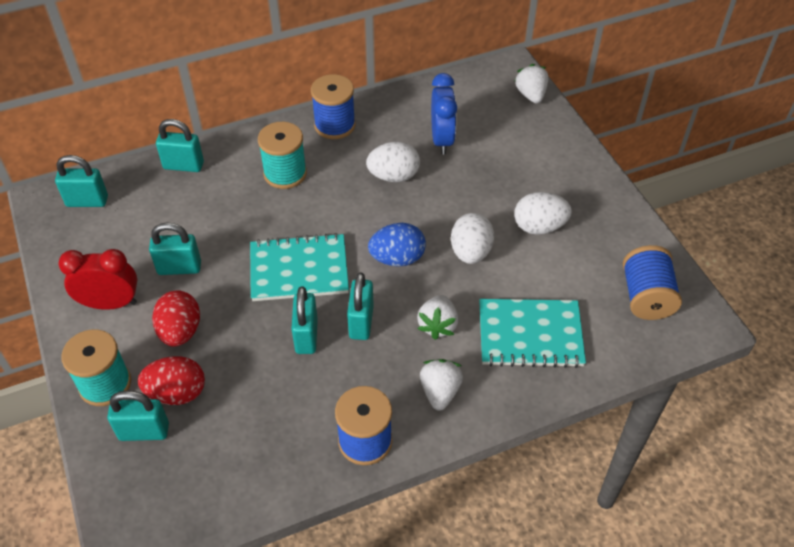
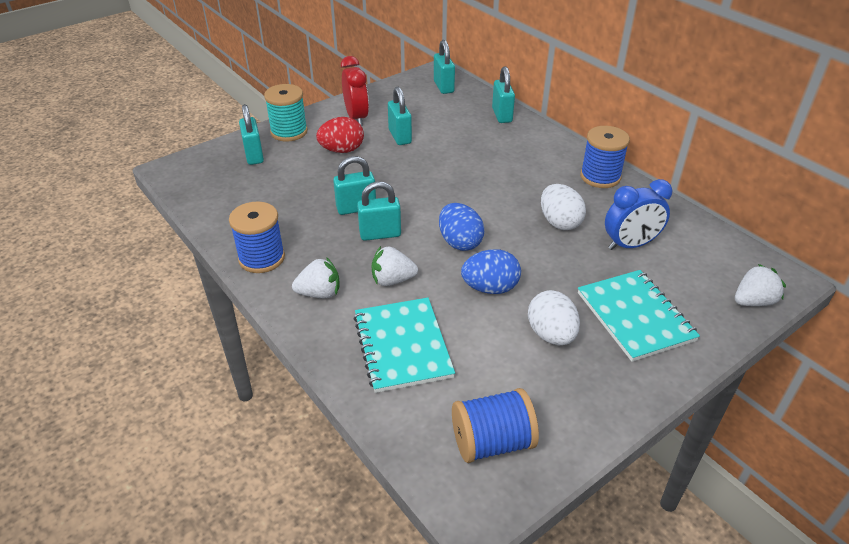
camera: 75 degrees right, 10 degrees down
(177, 393) = (288, 161): red egg -> none
(285, 173) = (524, 163): turquoise spool -> none
(299, 270) = (422, 191): turquoise notebook -> turquoise notebook (635, 316)
(470, 252) = (490, 288): white egg -> blue egg

